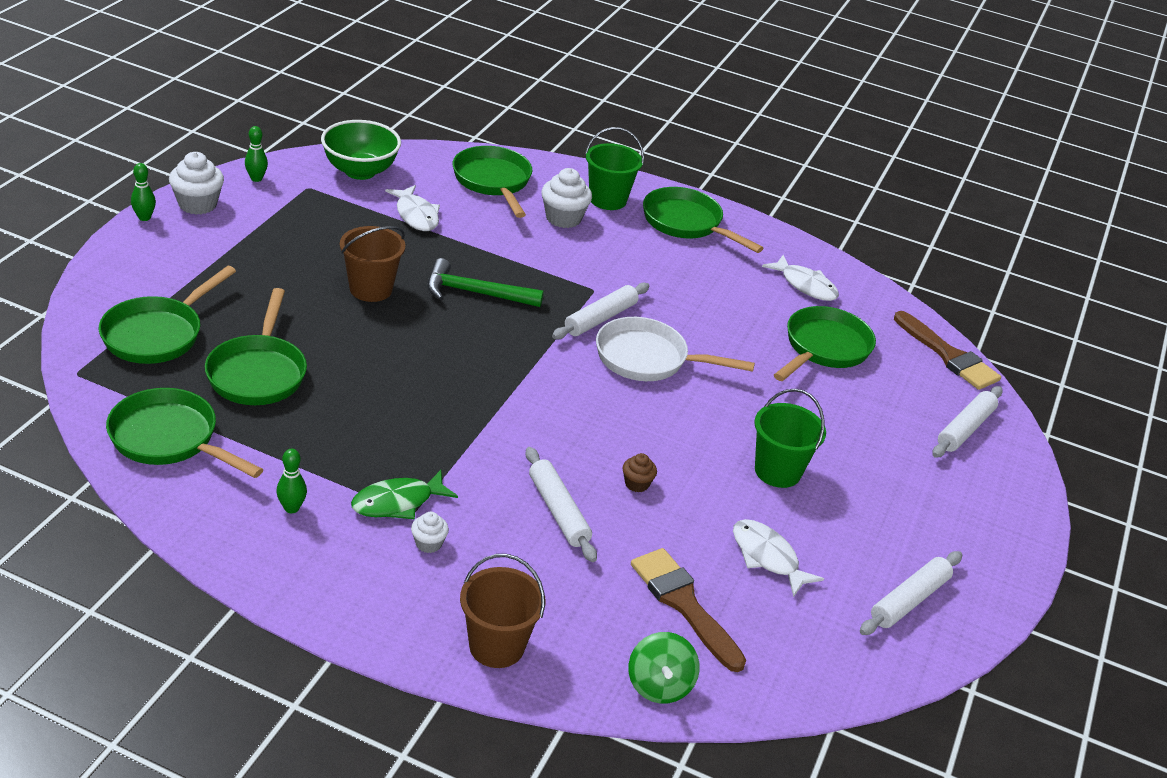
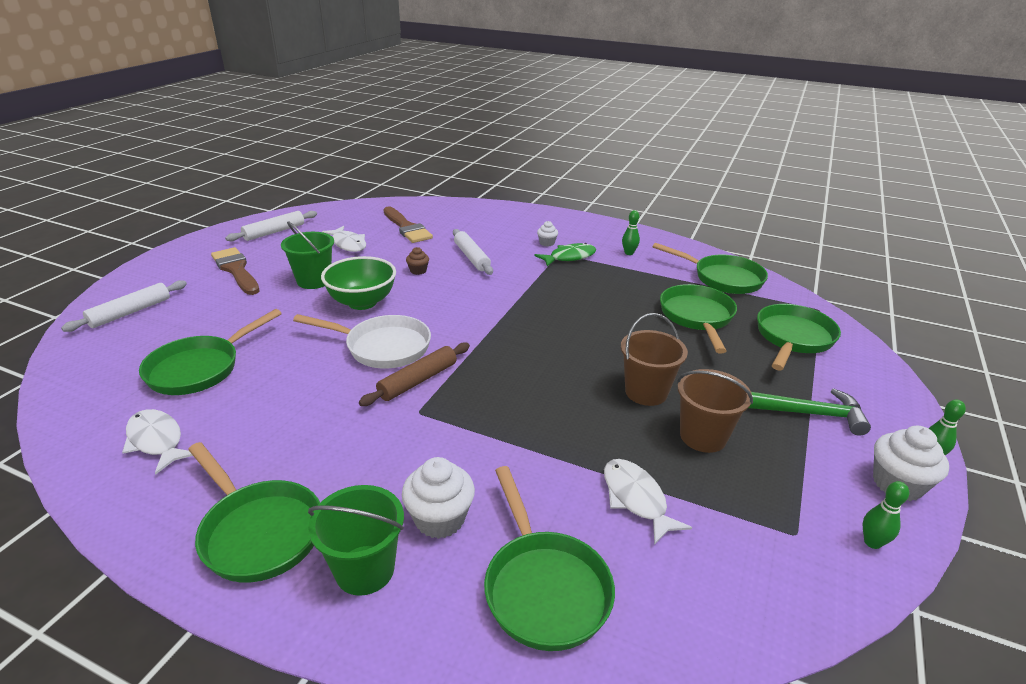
camera: 175 degrees left, 5 degrees down
(360, 171) = (748, 582): green bowl -> green bowl (362, 302)
(475, 293) = (543, 397): green hammer -> green hammer (806, 413)
(496, 646) = (506, 214): brown bucket -> brown bucket (703, 436)
(600, 318) = (418, 380): white rolling pin -> brown rolling pin
(659, 685) = (428, 206): green spinning top -> none
(948, 355) = (67, 371): brown brush -> brown brush (236, 270)

